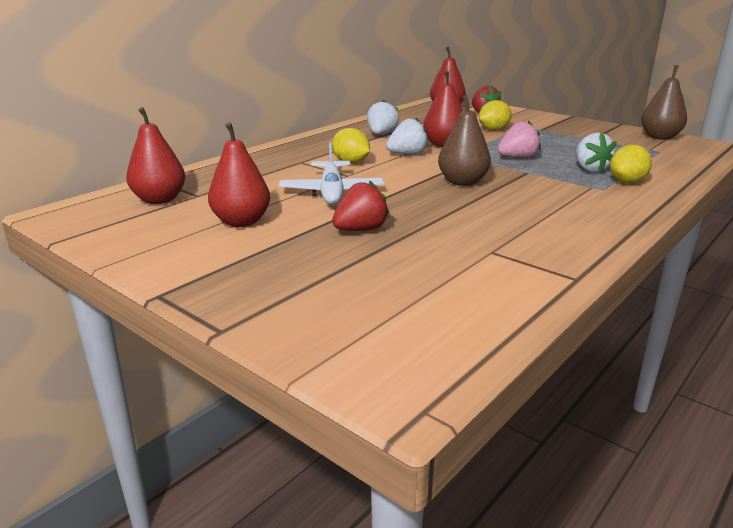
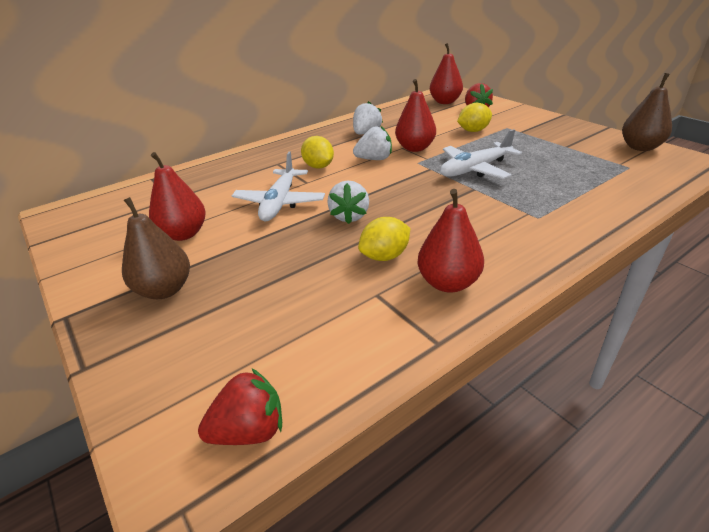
camera: 15 degrees right, 10 degrees up
(159, 200) = (138, 202): red pear -> red pear (448, 283)
(361, 230) = (275, 253): red strawberry -> red strawberry (249, 431)
(462, 182) = (403, 198): brown pear -> brown pear (164, 290)
(517, 158) = (475, 169): pink strawberry -> white plane
(590, 169) = (540, 189): white strawberry -> white strawberry (349, 216)
(627, 182) = (569, 209): yellow lemon -> yellow lemon (385, 256)

